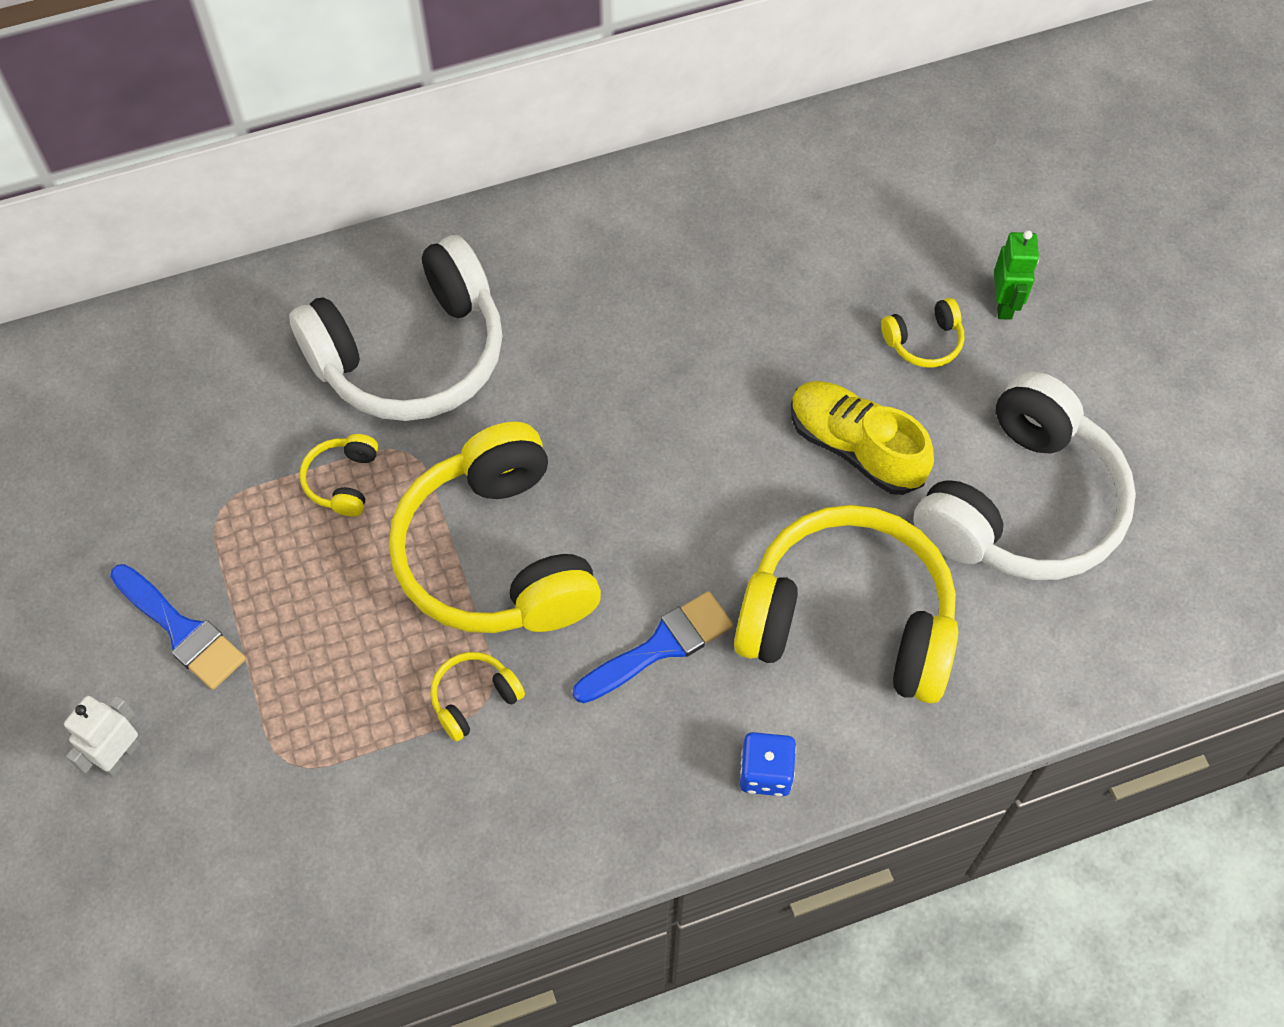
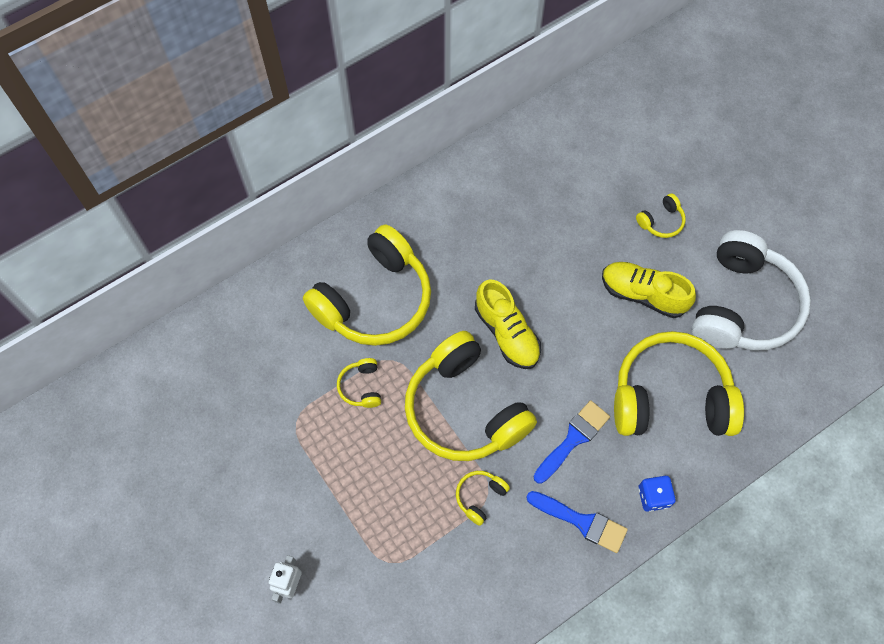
camera: 15 degrees left, 5 degrees up
(181, 630) = (299, 501): blue brush -> blue brush (581, 522)
(411, 355) = (375, 300): white headphones -> yellow headphones
(607, 455) = (507, 333): none -> yellow shoe
(1004, 304) = (698, 188): green robot -> none

